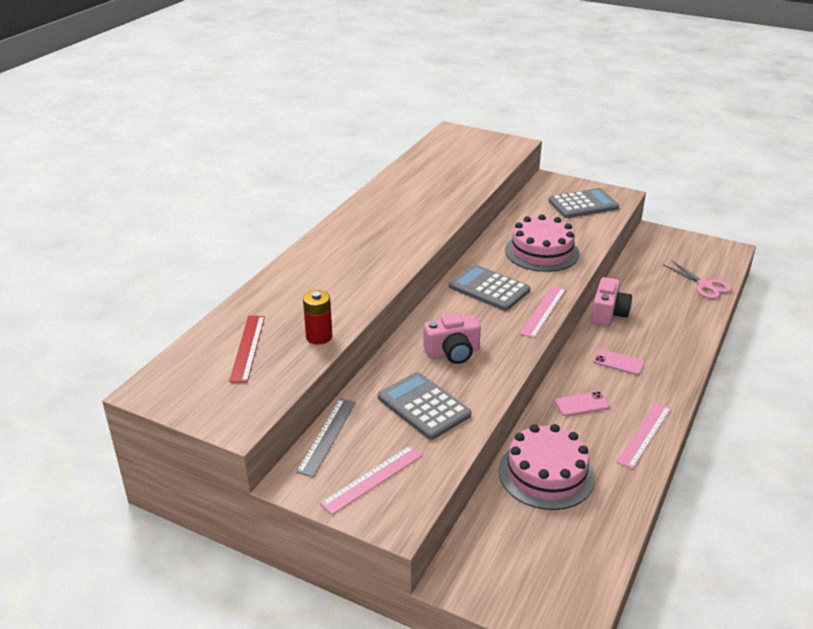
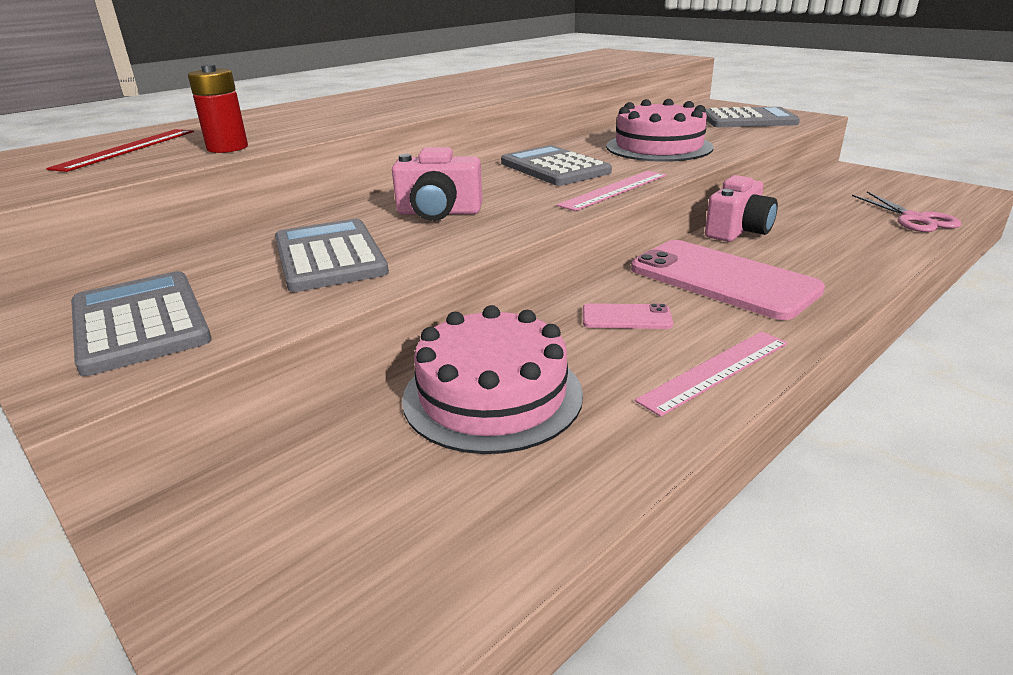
camera: 20 degrees right, 5 degrees down
(327, 436) = (153, 268): grey ruler -> none
(373, 479) = (139, 323): pink ruler -> grey calculator
(618, 362) = (722, 279): pink phone -> pink phone, size x2.20

